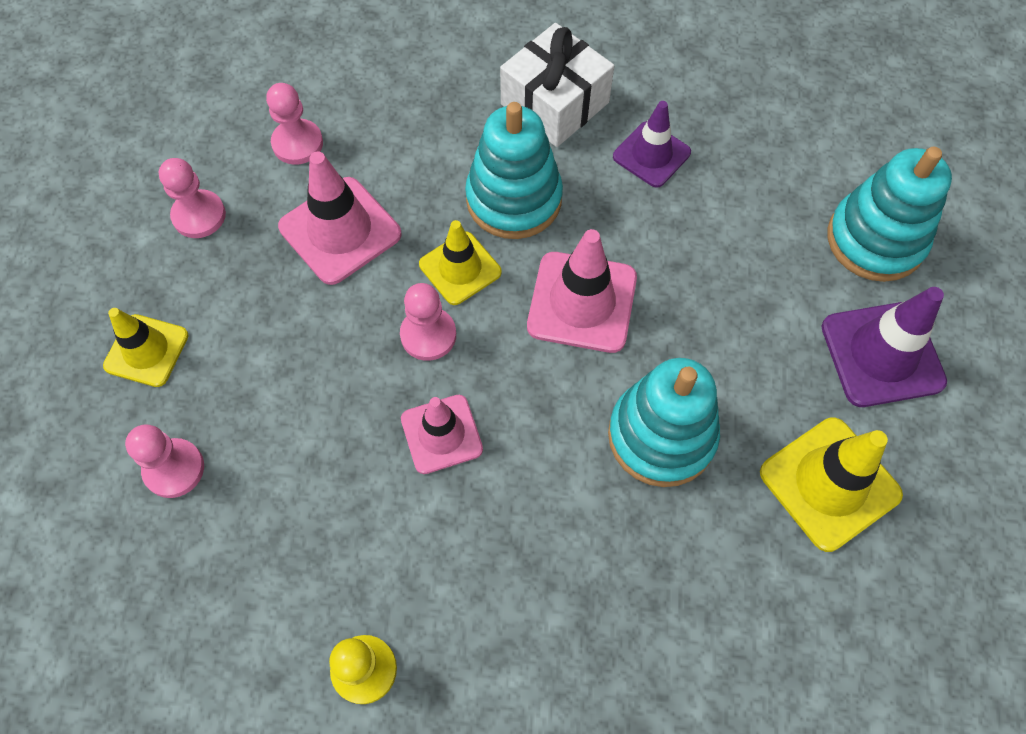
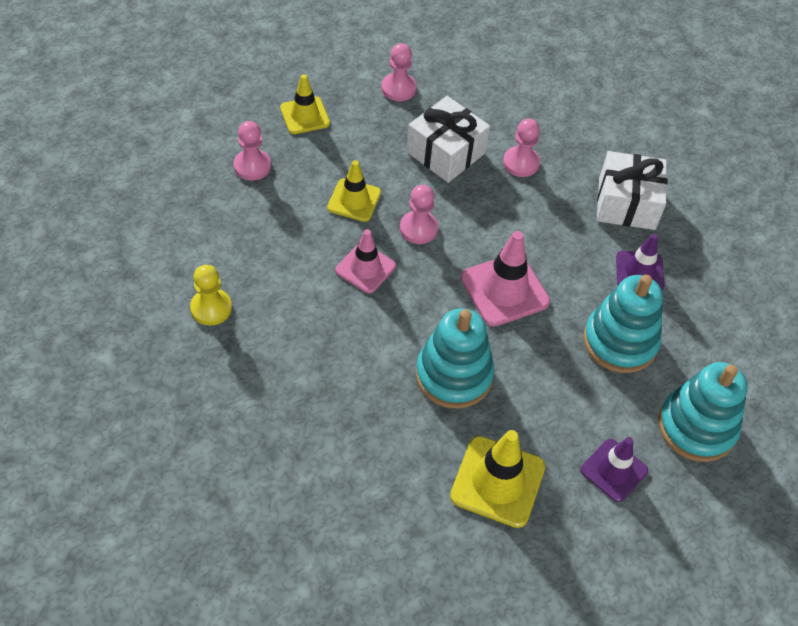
camera: 50 degrees right, 10 degrees down
(297, 143) = (481, 102): pink pawn -> pink pawn (521, 163)
(340, 231) = (445, 152): pink traffic cone -> white gift
(460, 268) = (472, 220): yellow traffic cone -> yellow traffic cone (354, 200)
(514, 199) = (541, 220): turquoise stacking toy -> turquoise stacking toy (620, 341)
(882, 354) = (614, 470): purple traffic cone -> purple traffic cone, size x0.66

